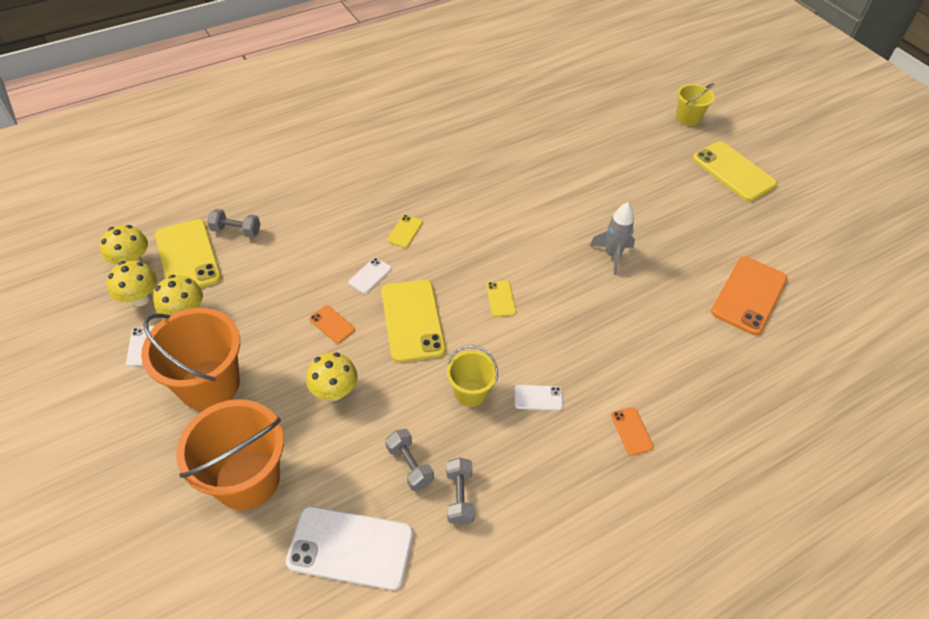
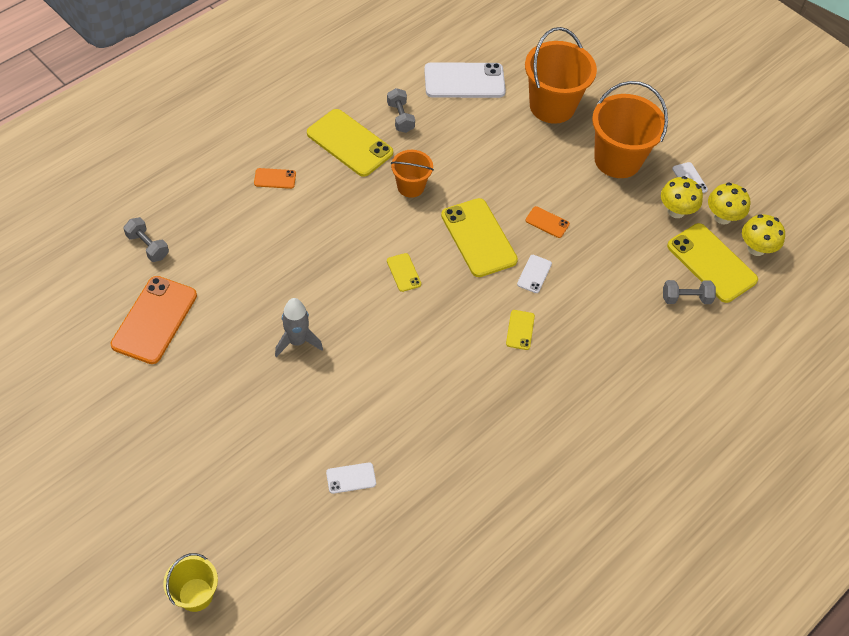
camera: 165 degrees right, 5 degrees up
(334, 391) = (519, 170): yellow mushroom -> none
(409, 465) = (442, 131): grey dumbbell -> grey dumbbell (148, 246)
(470, 392) = (410, 186): yellow bucket -> orange bucket
(538, 398) = (354, 191): white phone -> white phone (351, 478)
(631, 431) = (275, 178): orange phone -> orange phone turned 60 degrees counterclockwise
(733, 171) = (144, 498): yellow phone -> yellow phone (349, 143)

